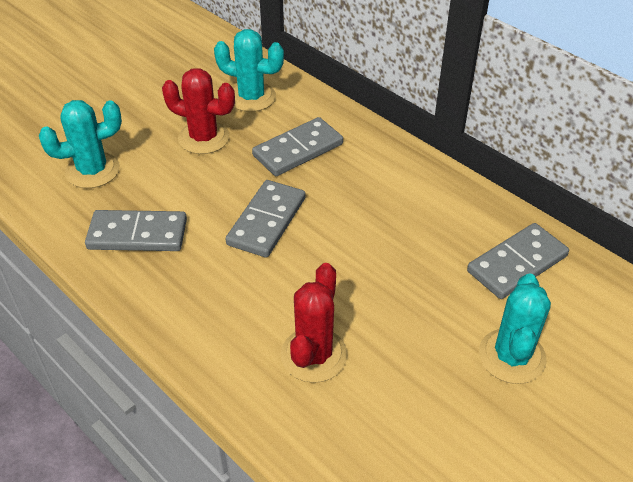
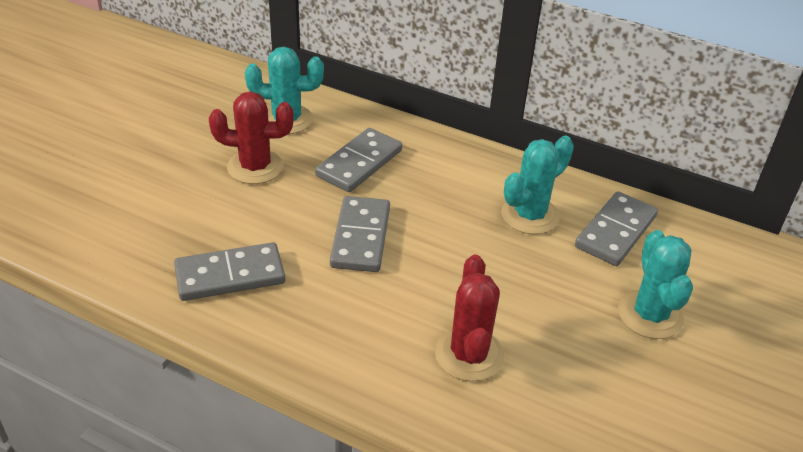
camera: 20 degrees left, 5 degrees down
(92, 170) = (147, 220): turquoise cactus -> turquoise cactus (530, 215)

